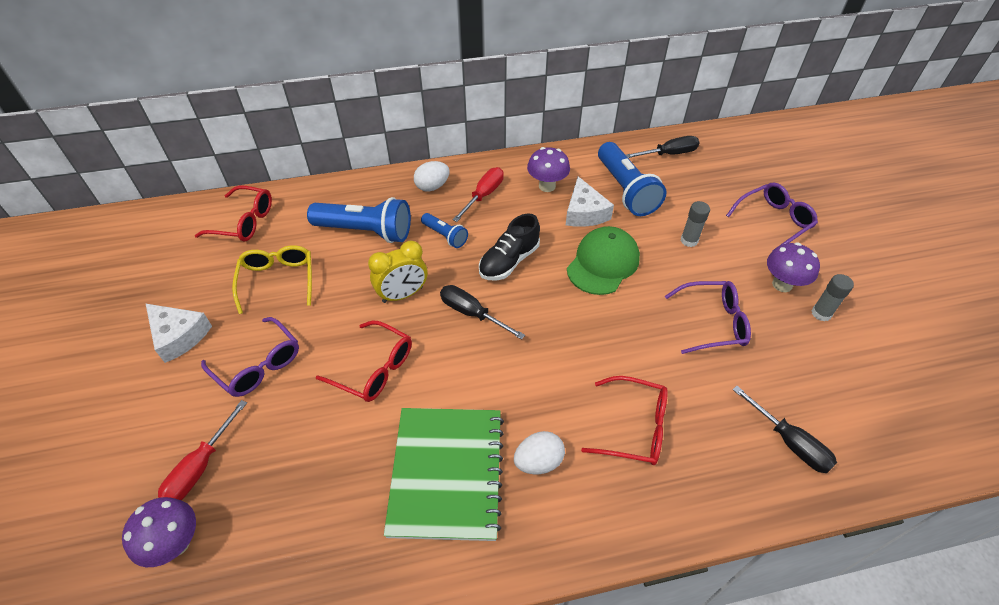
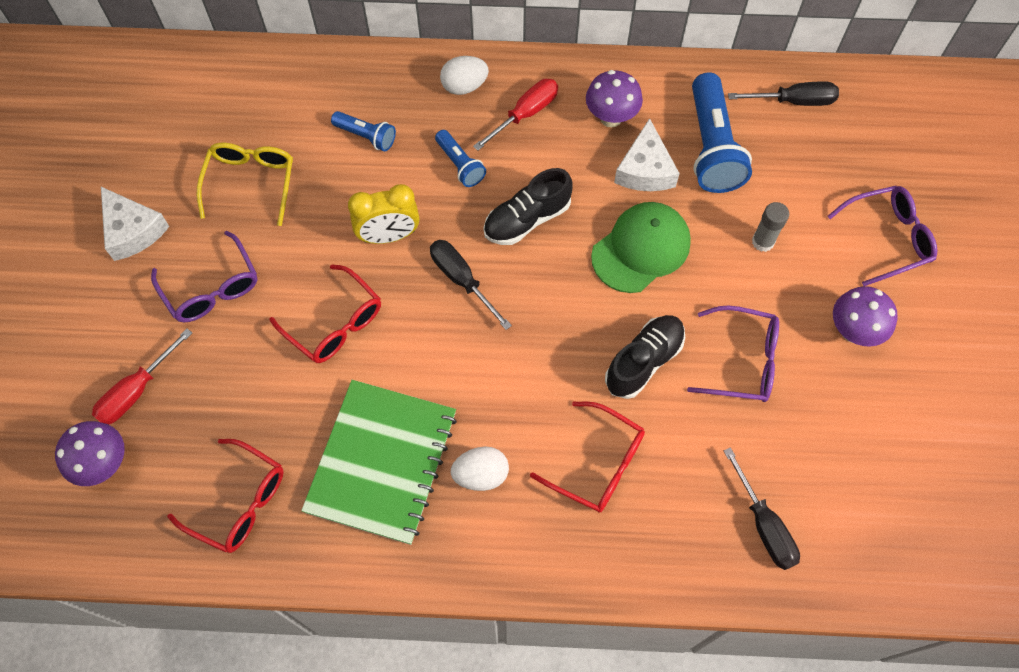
camera: 15 degrees right, 15 degrees up
(244, 222) = (225, 90): red glasses -> red glasses (239, 502)
(366, 231) = (366, 136): blue flashlight -> blue flashlight, size x0.52
(638, 340) = (644, 361): none -> black shoe
(821, 313) = (882, 381): grey glue stick -> none

